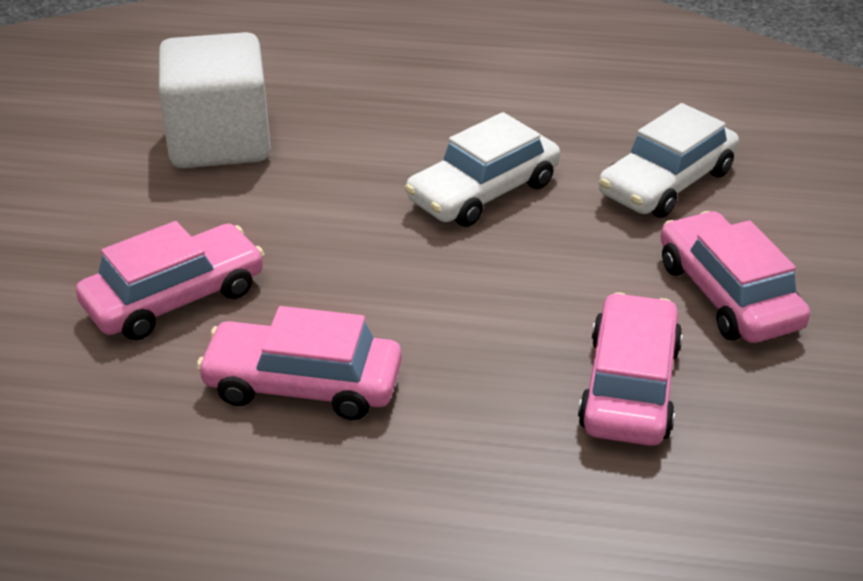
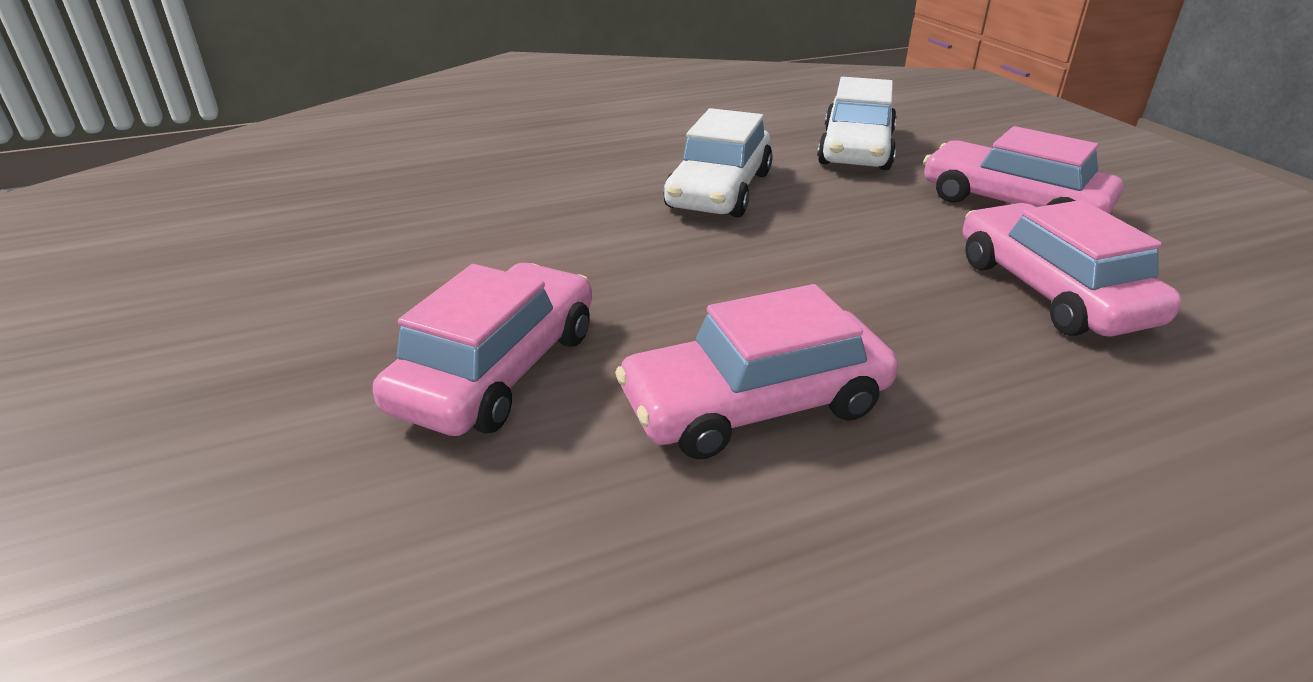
camera: 30 degrees left, 5 degrees down
(220, 142) = (406, 217): white cube -> none

